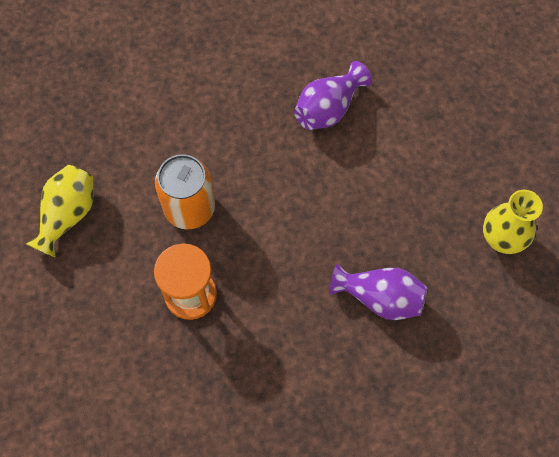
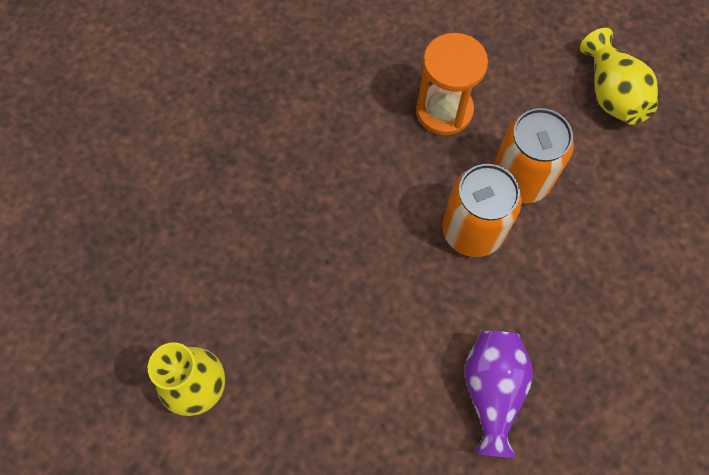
camera: 140 degrees right, 0 degrees up
(252, 200) = (472, 230): none -> orange can
(380, 297) = (277, 232): purple vase -> none

